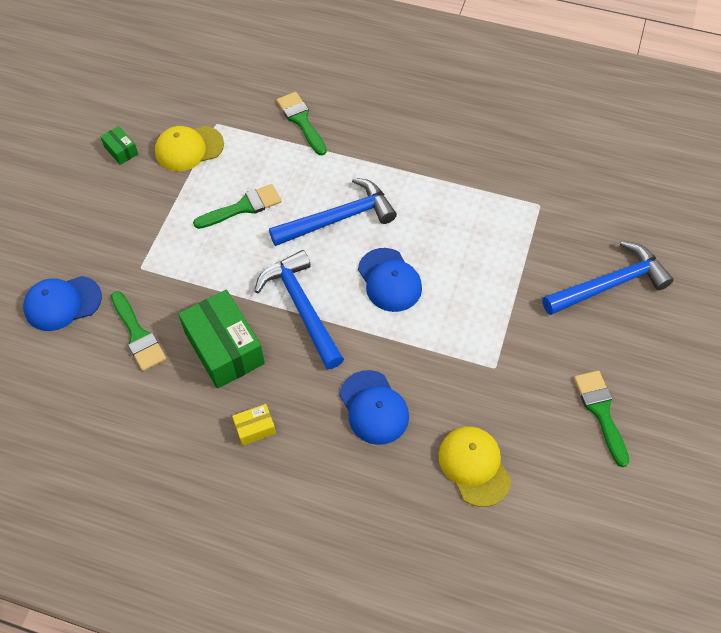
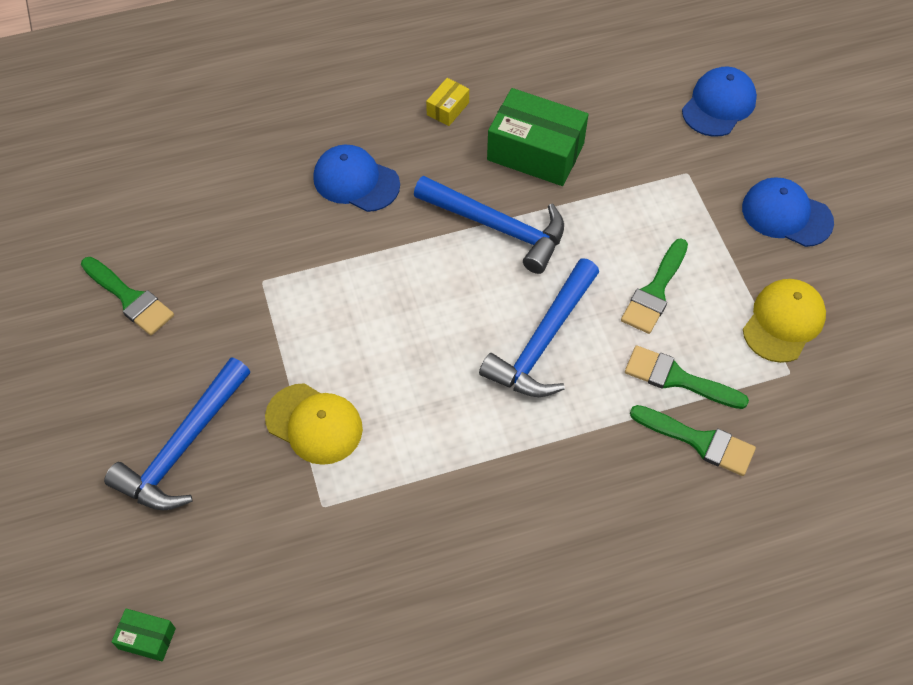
camera: 145 degrees right, 0 degrees up
(121, 150) = (849, 274): green box -> green box (147, 638)
(138, 335) = (623, 119): green brush -> green brush (677, 379)
(389, 280) = (432, 306): blue cap -> blue cap (786, 214)
(474, 466) = (230, 185): yellow cap -> yellow cap (314, 424)

